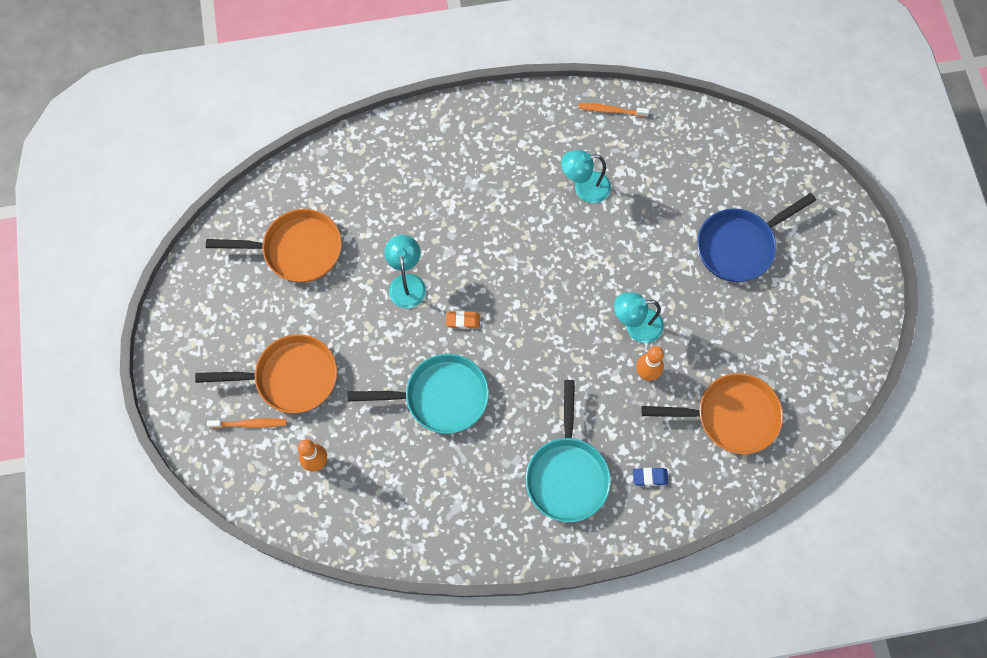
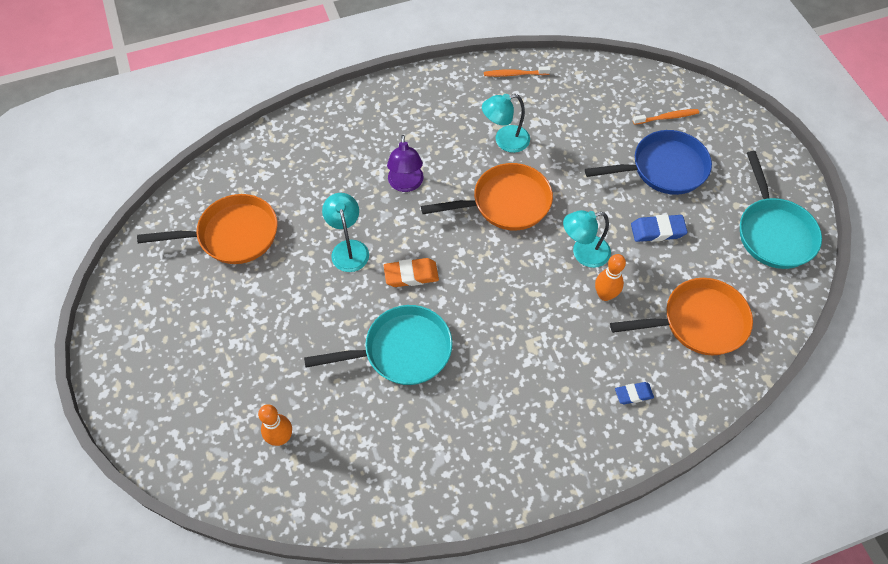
camera: 10 degrees left, 10 degrees down
(249, 424) = (203, 410): orange toothbrush -> orange toothbrush (666, 117)
(290, 377) = (241, 356): orange pan -> orange pan (505, 203)
(463, 321) = (411, 275): orange eraser -> orange eraser, size x1.52
(475, 222) = (406, 184): none -> purple lamp
(567, 474) = (548, 406): turquoise pan -> turquoise pan (773, 232)
(716, 314) = (657, 231): none -> blue eraser
(739, 246) = (663, 168): blue pan -> blue pan turned 150 degrees counterclockwise

